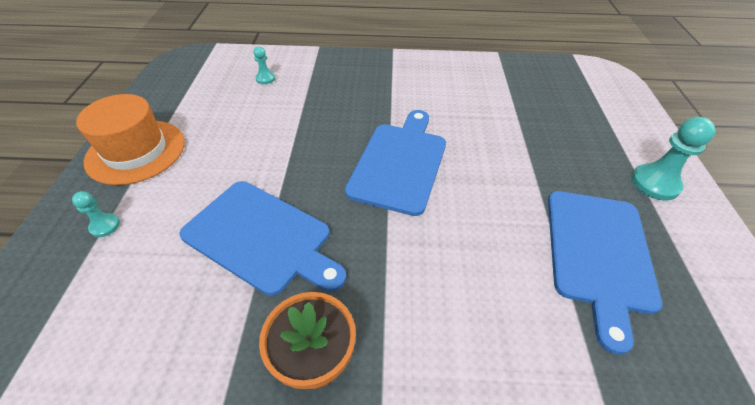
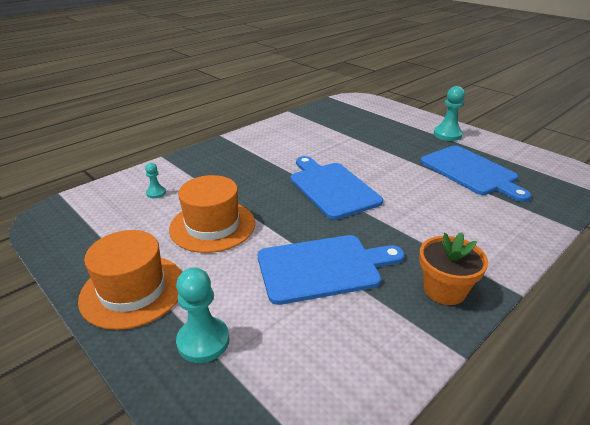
camera: 45 degrees left, 15 degrees down
(105, 226) = (203, 341): turquoise pawn -> turquoise pawn, size x1.83
(253, 134) = (212, 226): none -> orange hat

